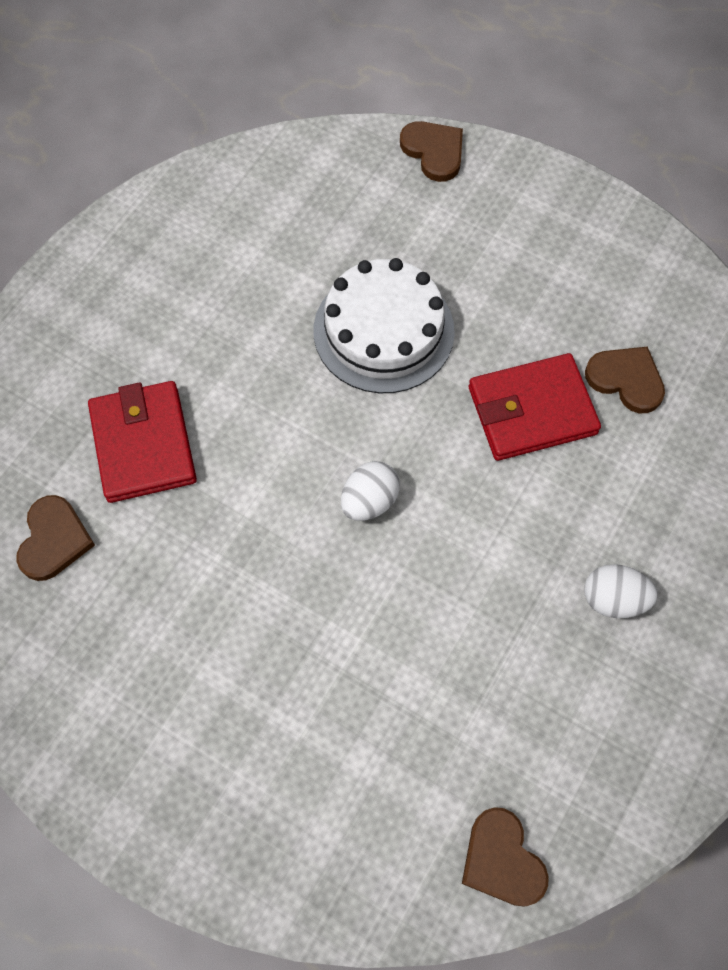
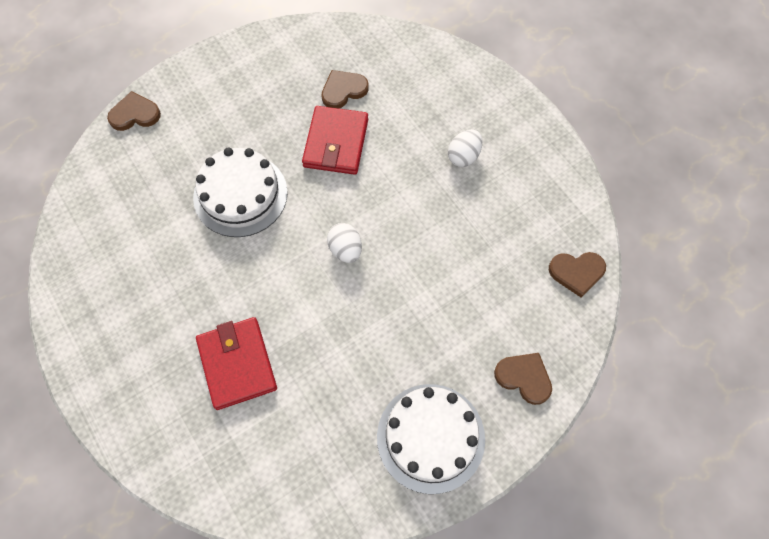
camera: 65 degrees left, 0 degrees up
(54, 540) = (273, 445): brown heart -> brown heart (524, 377)
(142, 740) = (430, 437): none -> white cake
(143, 444) = (237, 364): red wallet -> red wallet turned 60 degrees clockwise

